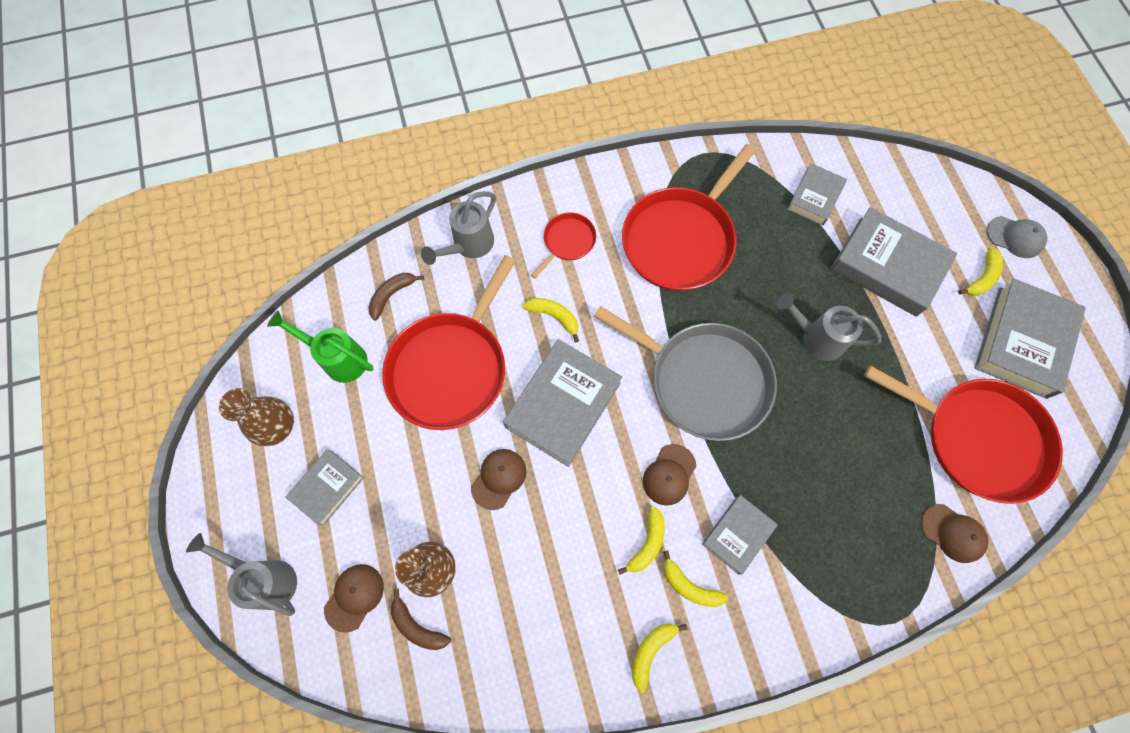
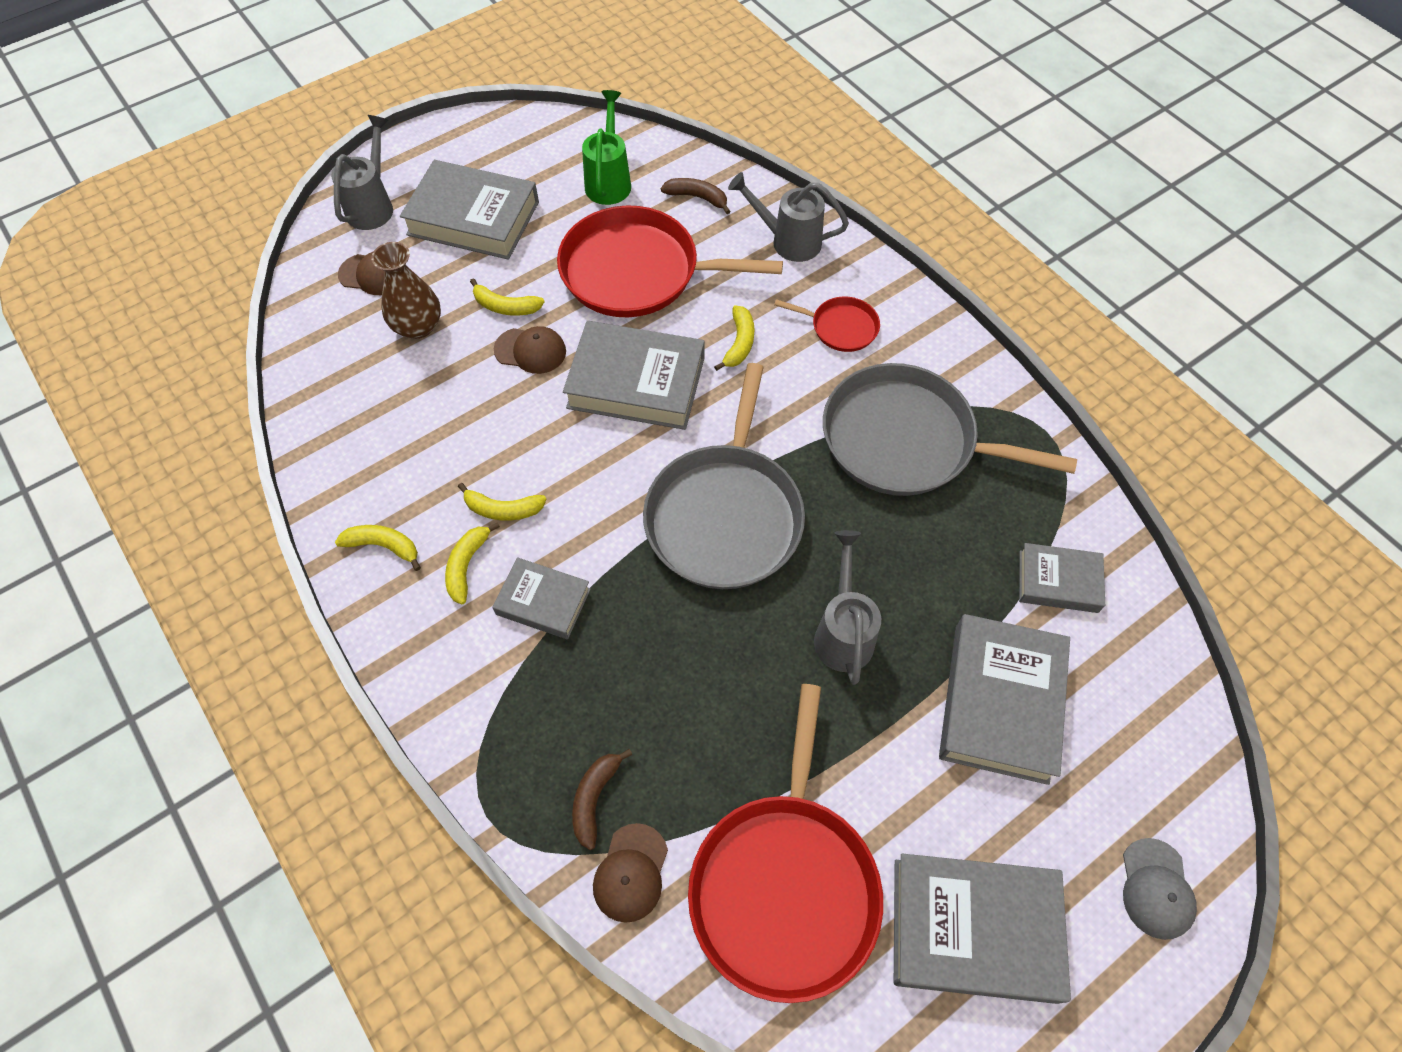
camera: 70 degrees right, 10 degrees down
(276, 426) = (521, 161): brown vase -> none
(327, 488) = (473, 218): grey book -> grey book, size x1.74
(417, 626) = (358, 332): brown banana -> brown banana (595, 798)
(669, 475) = (592, 510): brown cap -> none
(681, 239) = (906, 440): red pan -> grey pan
(982, 277) = (1054, 846): yellow banana -> yellow banana (505, 306)

